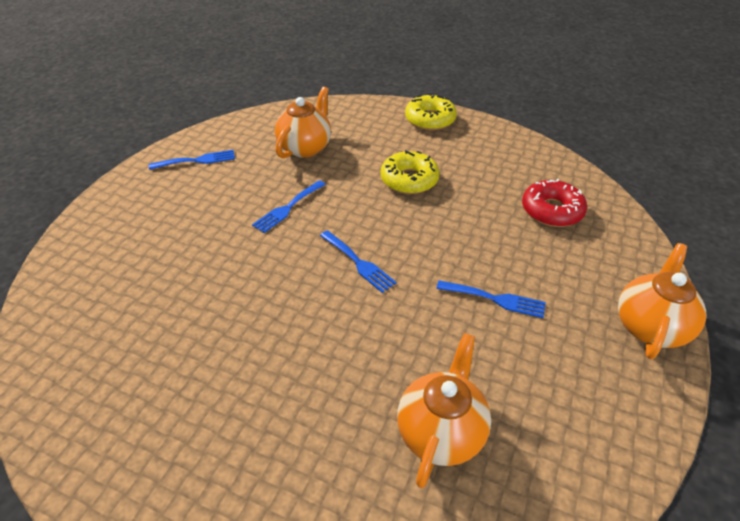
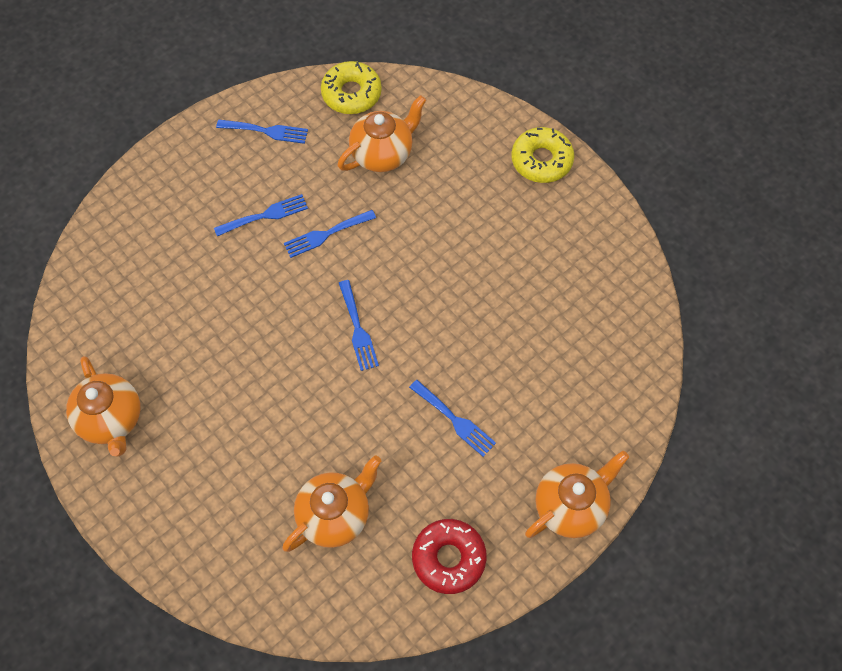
camera: 25 degrees right, 20 degrees up
(126, 441) = (111, 419): none -> orange teapot
(224, 212) = (265, 215): none -> blue fork
(409, 180) = (464, 244): yellow donut -> yellow donut (351, 94)
(551, 210) = (581, 344): red donut -> red donut (448, 558)

